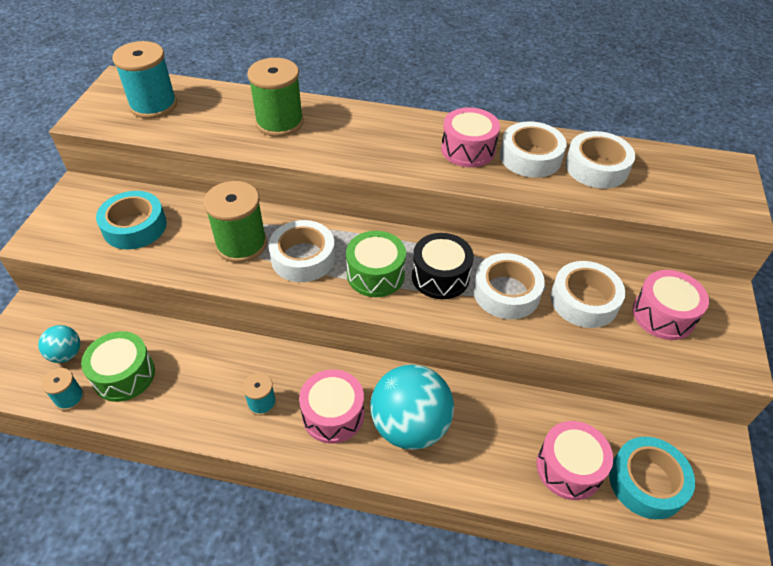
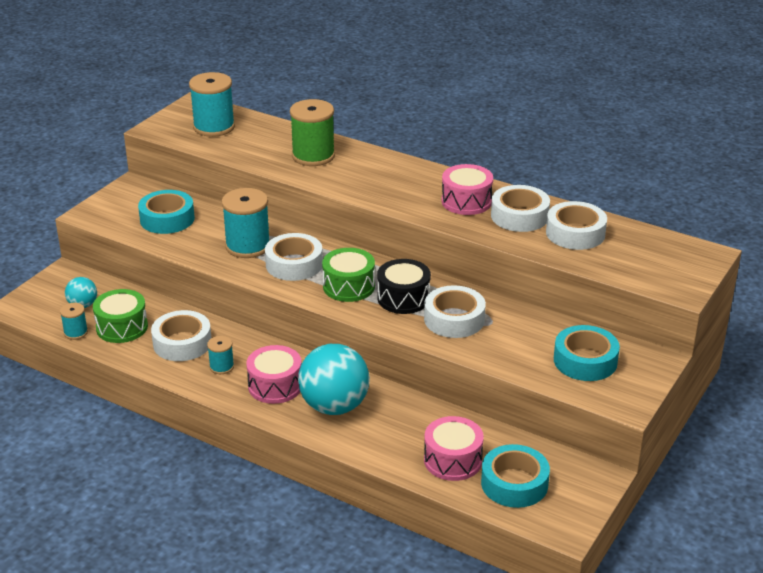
camera: 20 degrees right, 15 degrees down
(241, 244) = (248, 246): green spool -> turquoise spool
(584, 300) = (520, 338): white tape -> white tape (182, 343)
(663, 315) = (585, 361): pink drum -> turquoise tape

